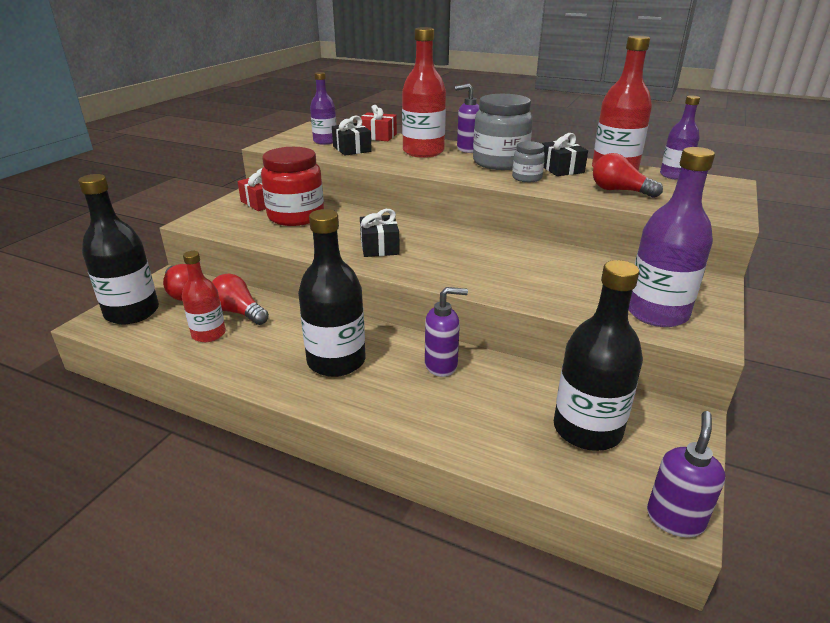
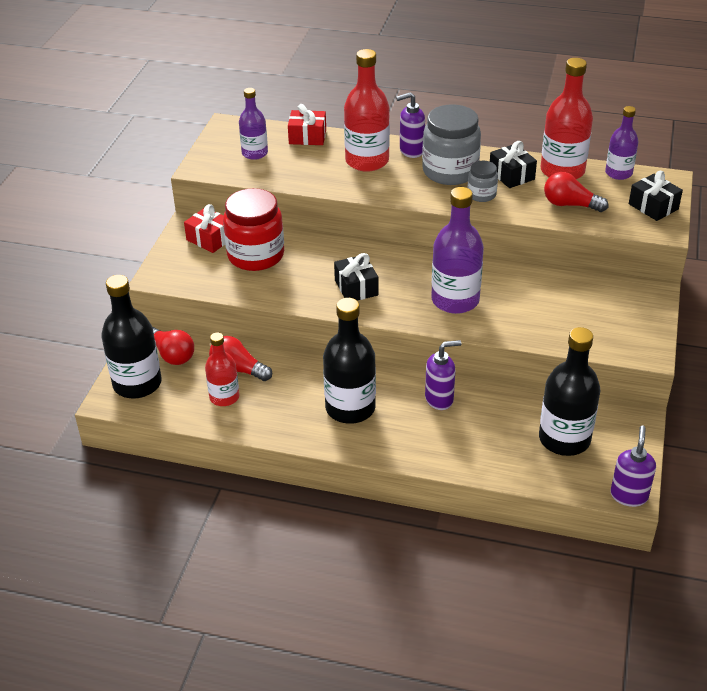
camera: 10 degrees left, 10 degrees up
(352, 149) = (290, 165): black gift -> black gift (653, 206)
(656, 313) = (609, 333): purple bottle -> purple bottle (455, 300)

